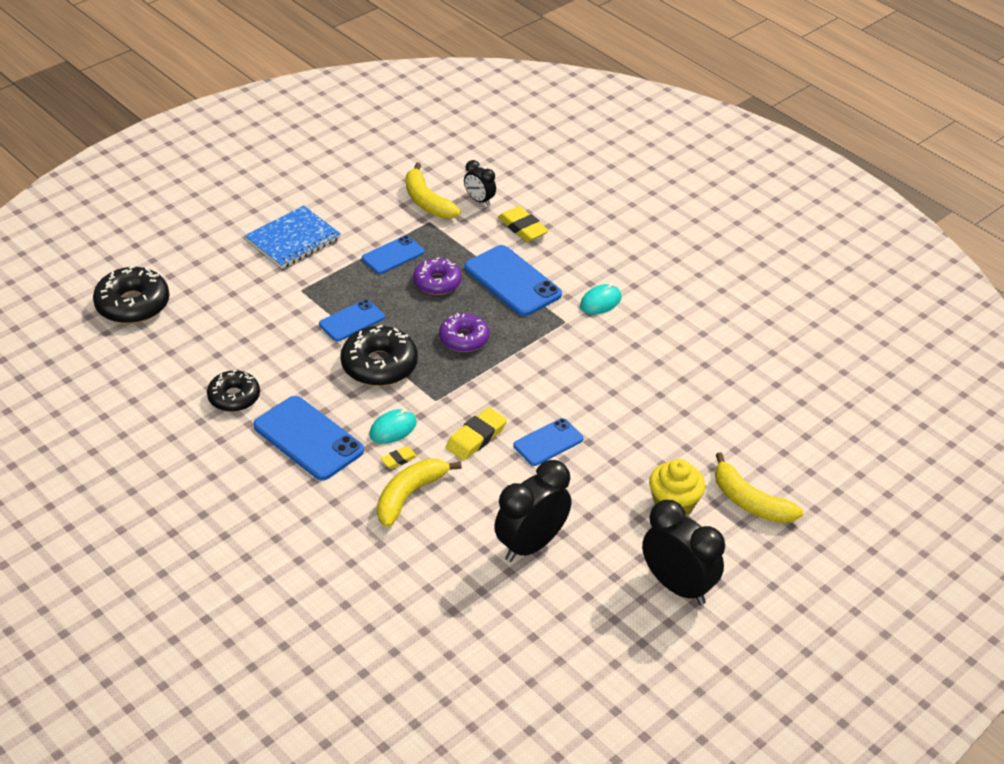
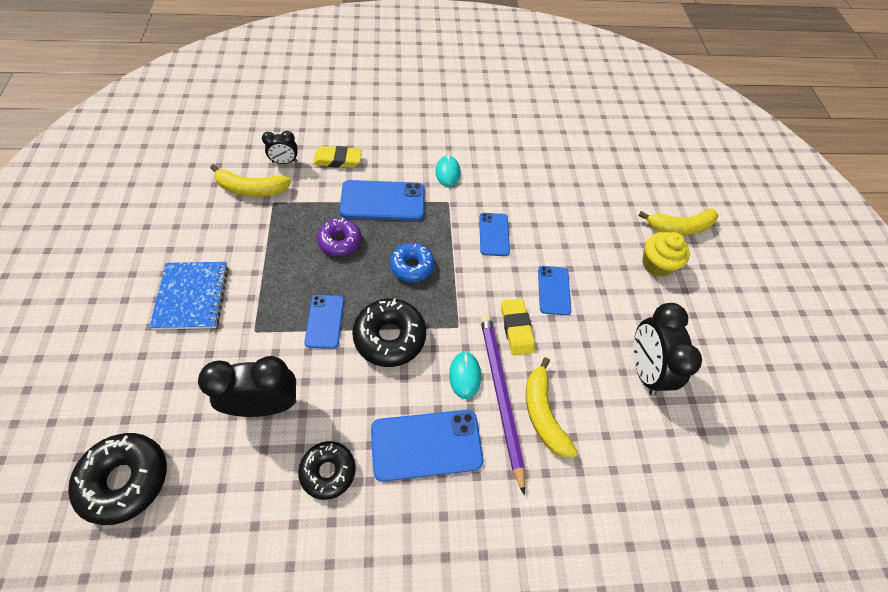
camera: 55 degrees left, 15 degrees up
(393, 255) = (283, 247): blue phone -> blue phone (494, 234)
(399, 459) = (500, 394): yellow eraser -> purple pencil
(464, 339) = (412, 266): purple donut -> blue donut
(677, 586) = (730, 313): black clock -> black clock (265, 405)

